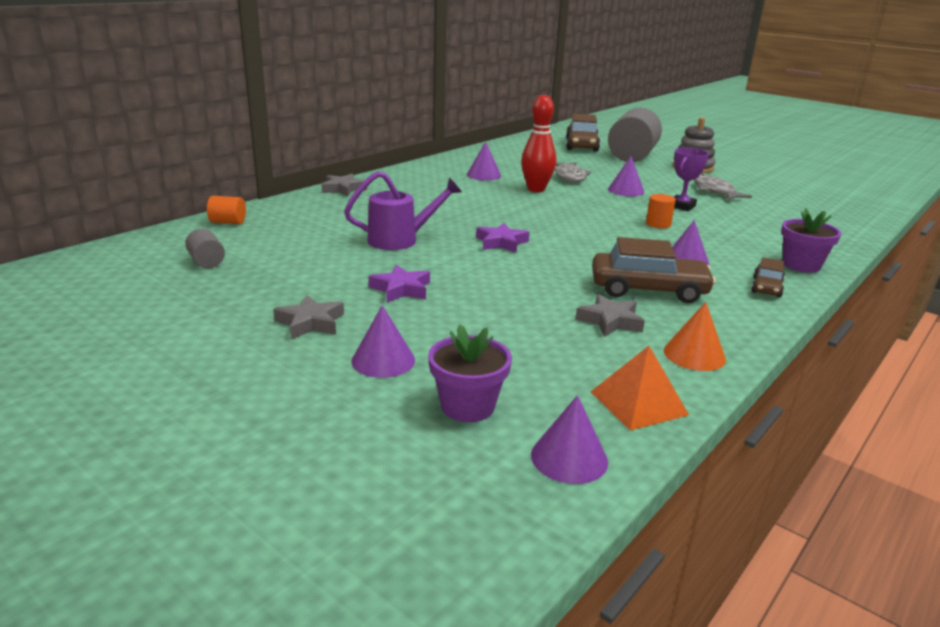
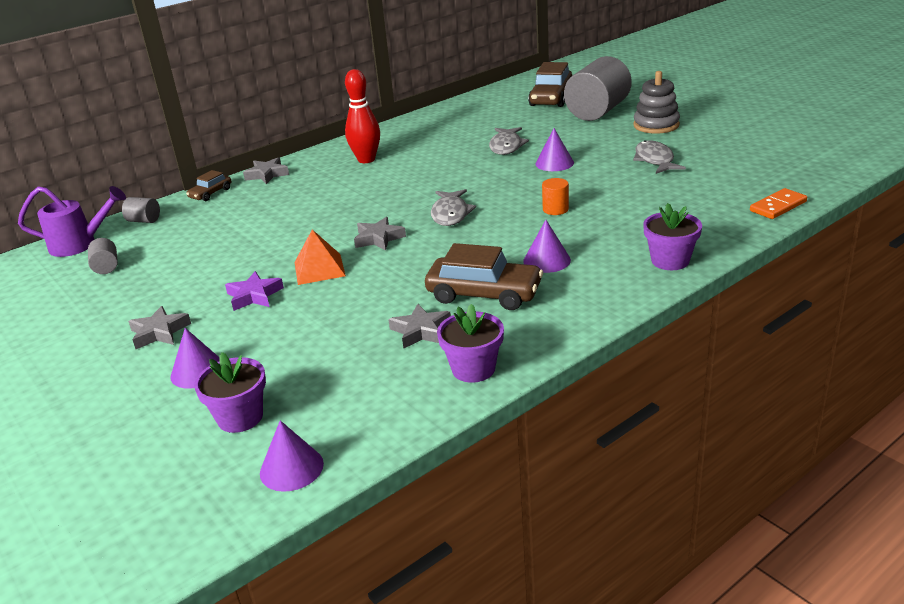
camera: 15 degrees right, 5 degrees up
(228, 222) = (144, 220): orange cylinder -> grey cylinder
(400, 240) = (285, 237): purple watering can -> purple watering can (80, 244)
(483, 175) = (416, 148): purple cone -> none
(501, 242) = (379, 238): purple star -> grey star
(536, 189) = (458, 166): red bowling pin -> red bowling pin (366, 160)
(559, 225) = (450, 214): none -> grey fish
(638, 403) = (385, 418): orange pyramid -> orange pyramid (319, 269)
(681, 206) = (600, 183): purple trophy -> none
(694, 355) = (473, 369): orange cone -> purple flower pot
(766, 287) = (608, 290): brown car -> brown car (210, 193)
(854, 227) = (778, 206): none -> orange domino

